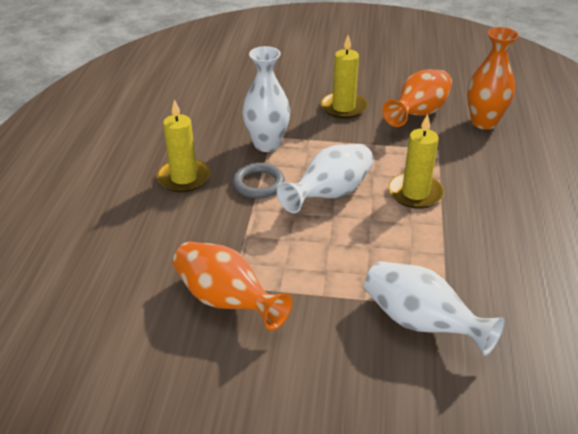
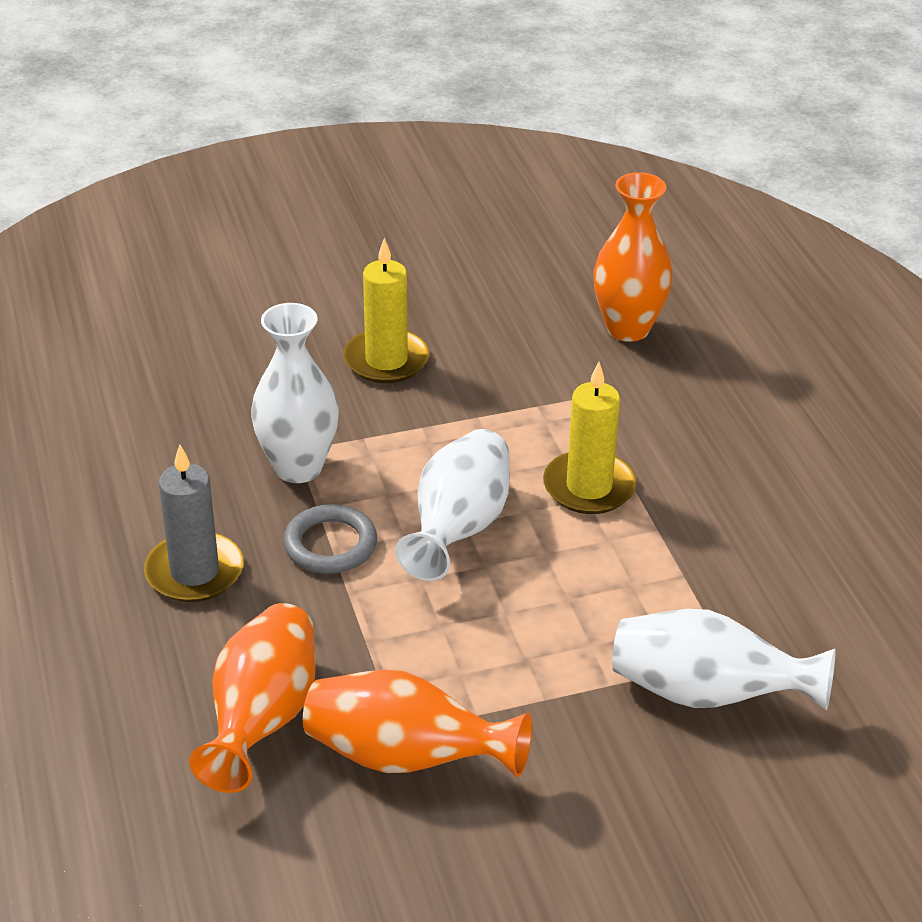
camera: 25 degrees left, 0 degrees up
(184, 178) = (194, 572): yellow candle -> grey candle
(418, 114) = (517, 340): orange vase -> orange vase (262, 719)

